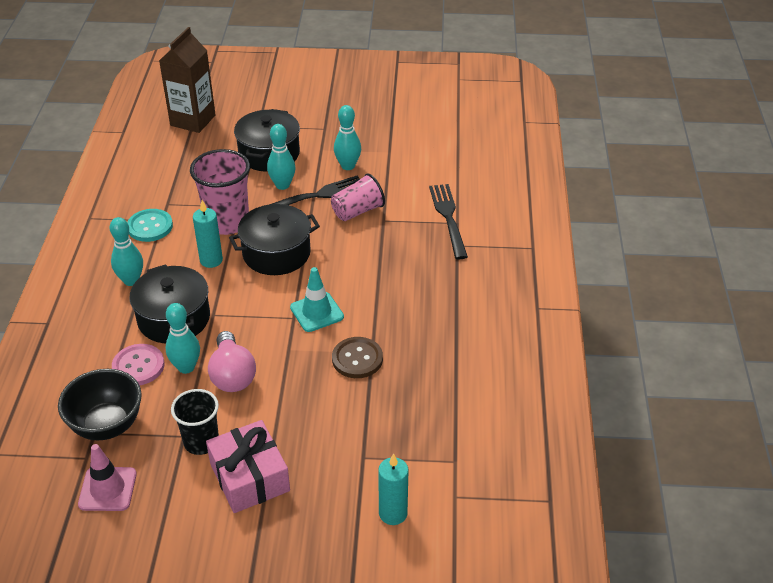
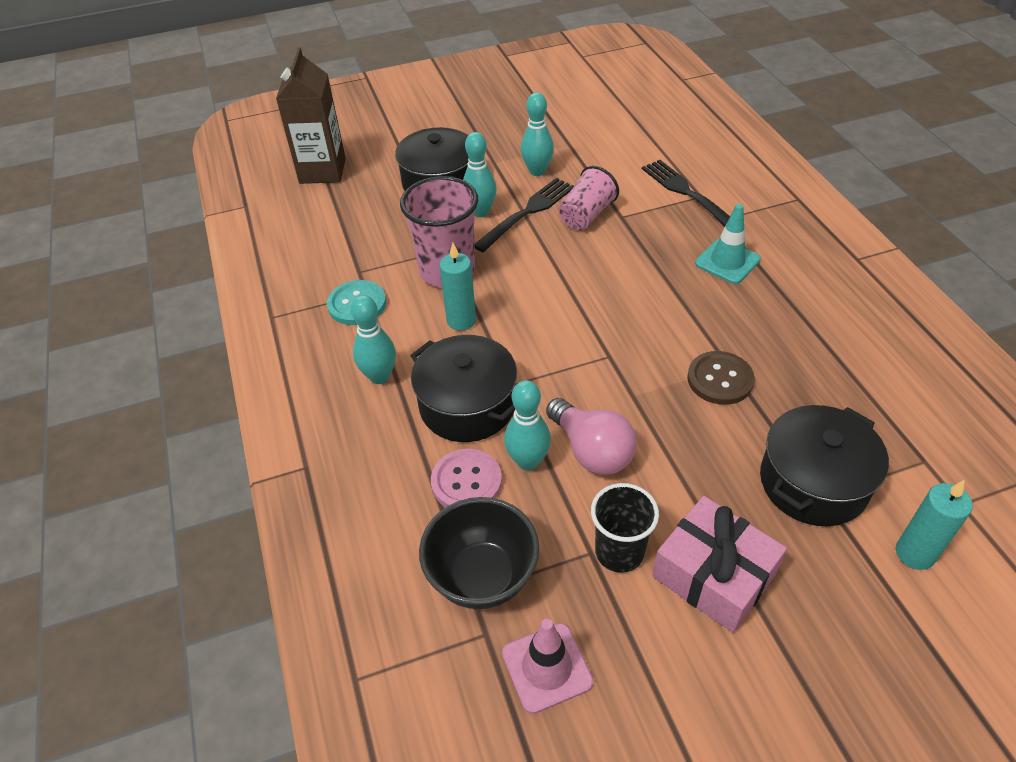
camera: 20 degrees left, 5 degrees up
(276, 253) = (532, 289): black pot -> black pot (813, 482)
(317, 312) = (631, 341): turquoise traffic cone -> turquoise traffic cone (727, 261)

